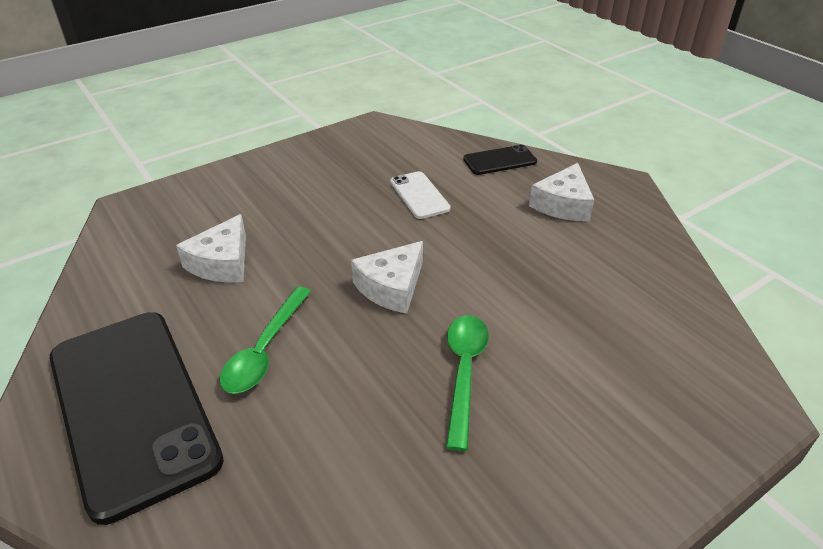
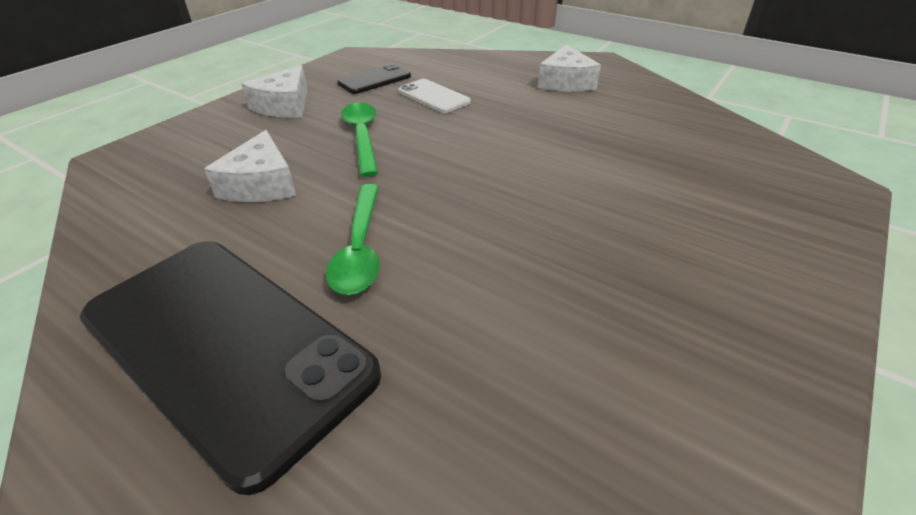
camera: 20 degrees left, 0 degrees up
(391, 287) = (458, 168): white cheese -> white cheese (284, 105)
(464, 372) = (579, 218): green spoon -> green spoon (362, 137)
(500, 160) = (488, 62): black phone -> black phone (374, 80)

